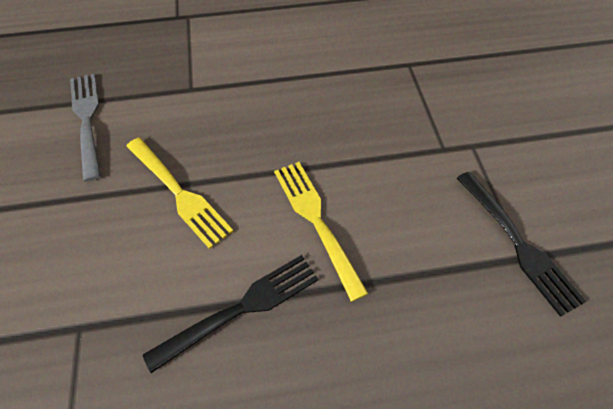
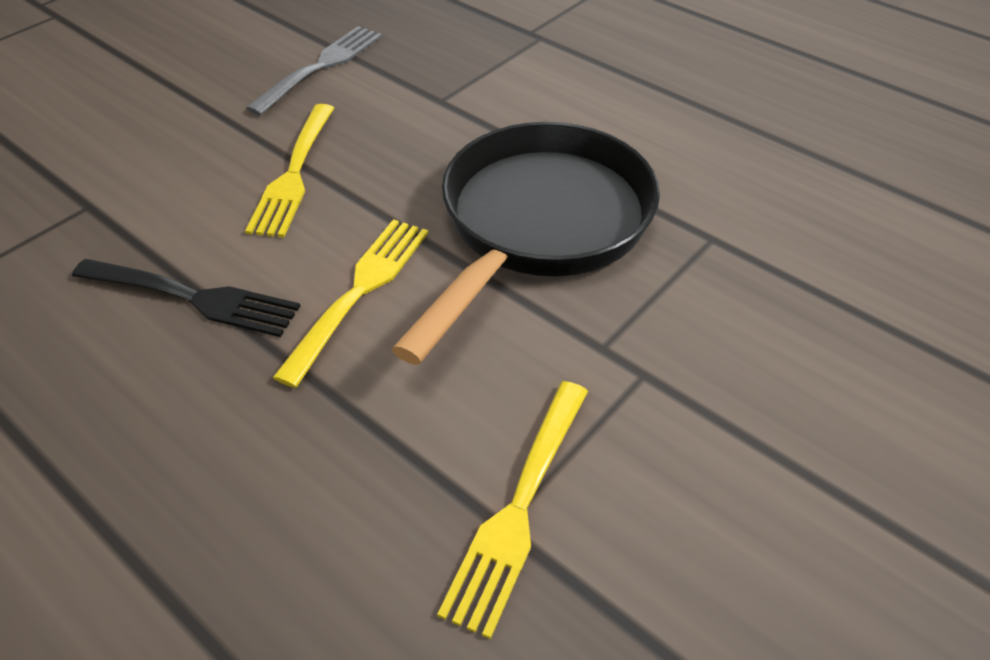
camera: 50 degrees right, 10 degrees down
(339, 116) = (539, 226): none -> black pan
(517, 243) = (519, 505): black fork -> yellow fork

